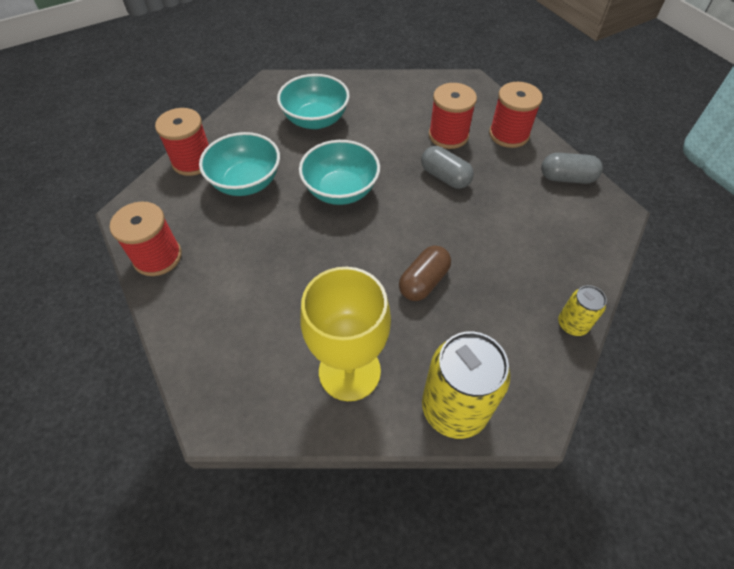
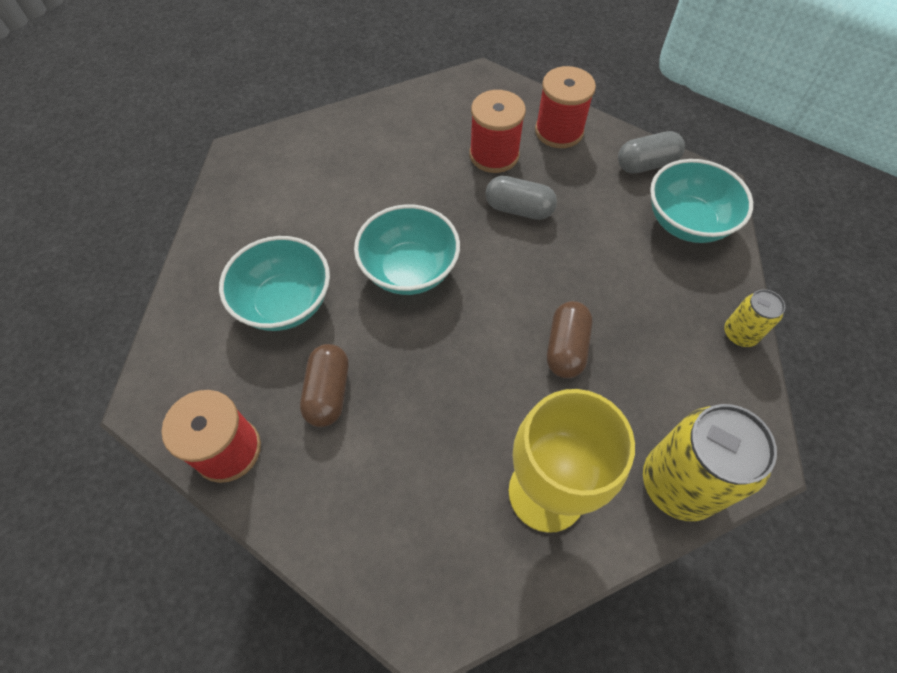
camera: 25 degrees left, 5 degrees up
(193, 161) = (196, 299): red spool -> none
(240, 247) = (328, 392): none -> brown capsule
(315, 120) = (325, 187): turquoise bowl -> turquoise bowl (686, 222)

